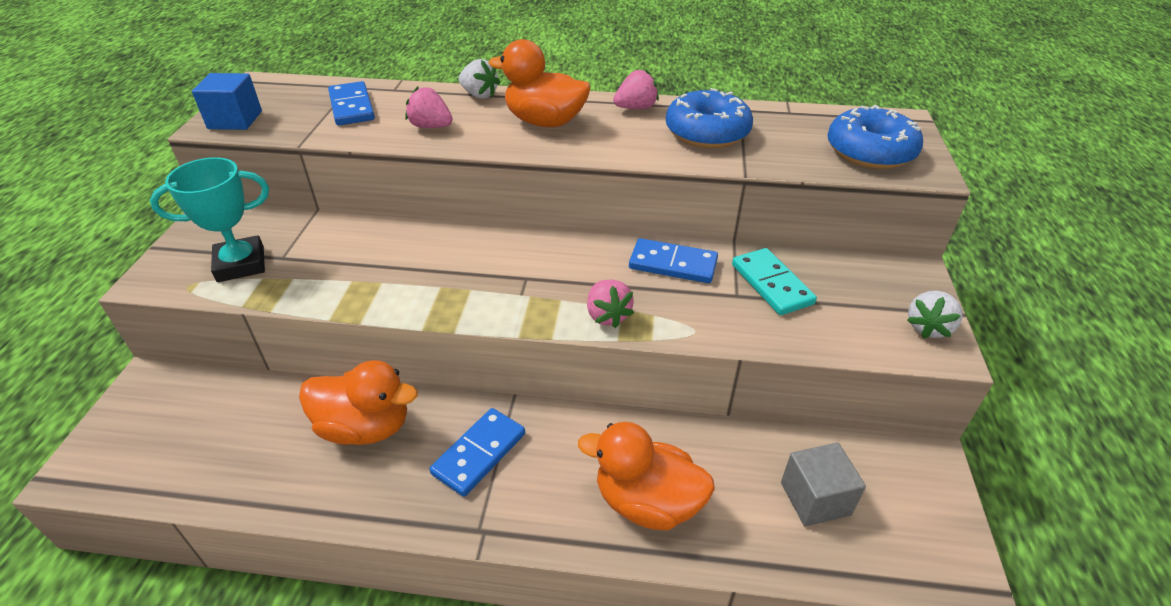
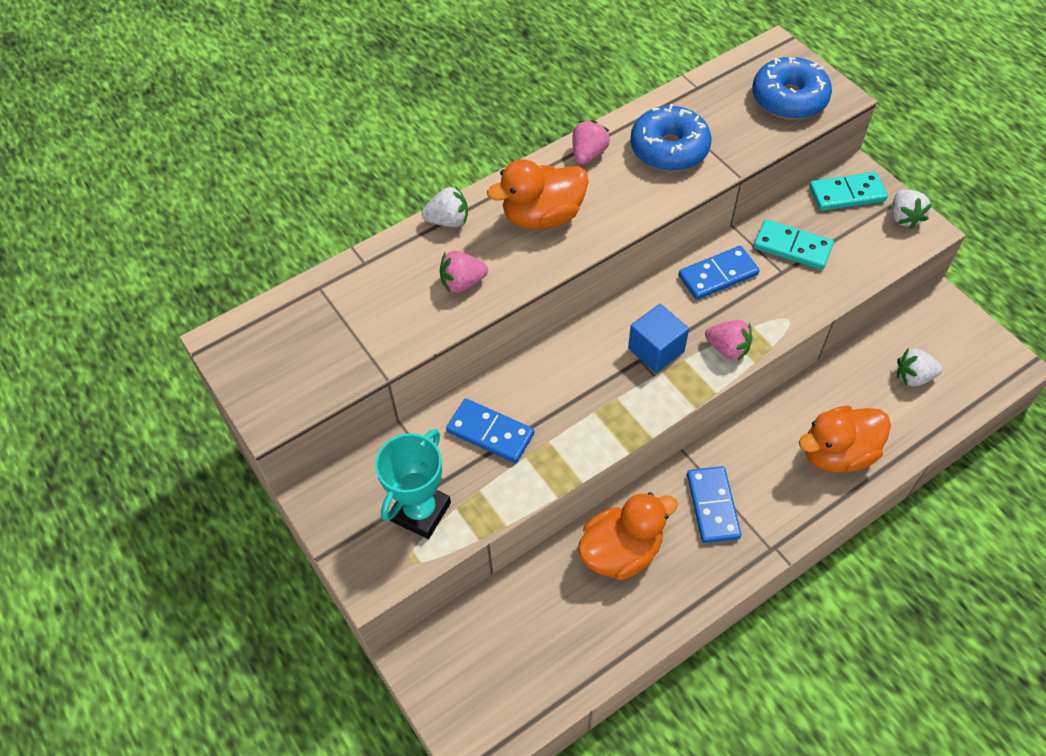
camera: 40 degrees left, 15 degrees up
(235, 120) = (282, 394): blue cube -> blue cube (656, 350)
(352, 107) = (362, 308): blue domino -> blue domino (490, 432)
(815, 498) = (913, 377): grey cube -> white strawberry
(882, 278) = (847, 194): none -> turquoise domino

